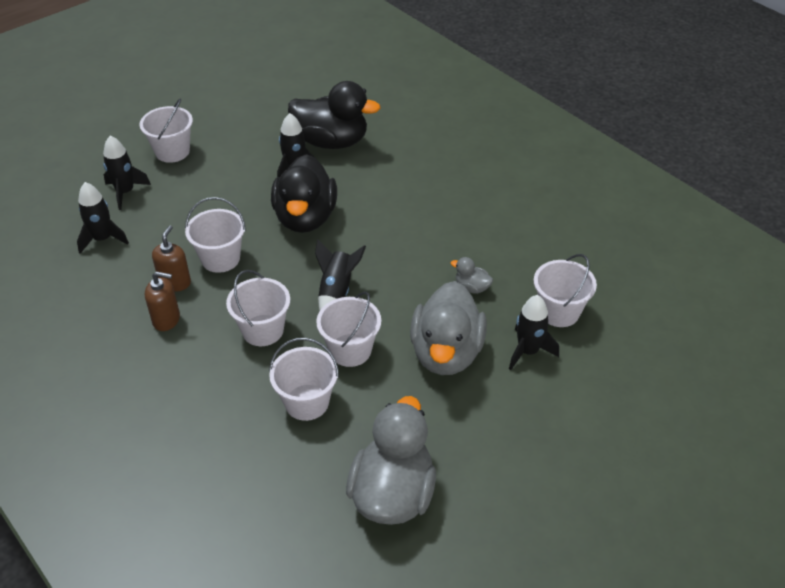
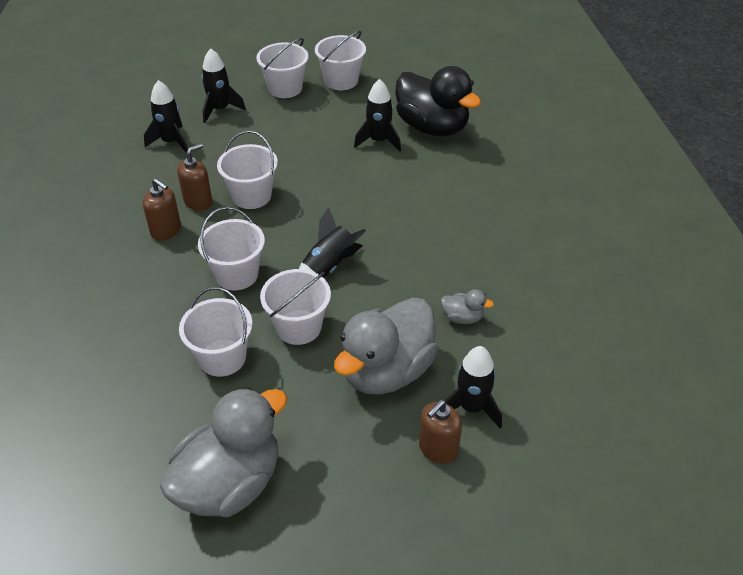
camera: 30 degrees right, 0 degrees up
(305, 218) = (354, 188): black duck -> none
(472, 287) = (462, 318): grey duck -> grey duck turned 135 degrees clockwise
(526, 392) = (438, 449): none -> brown soap dispenser
(559, 312) = (536, 382): white bucket -> white bucket (341, 80)

